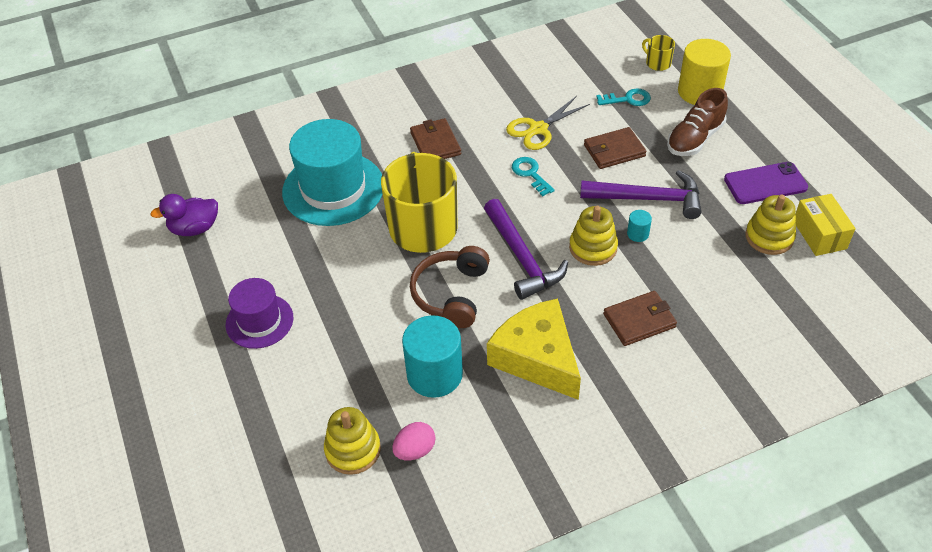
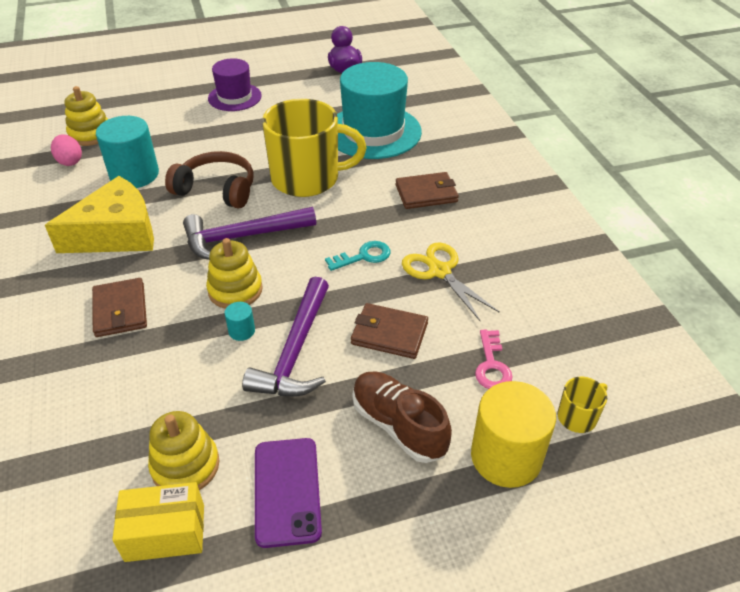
camera: 95 degrees right, 5 degrees down
(614, 151) = (389, 334): brown wallet -> brown wallet turned 60 degrees counterclockwise
(627, 99) = (492, 365): turquoise key -> pink key

